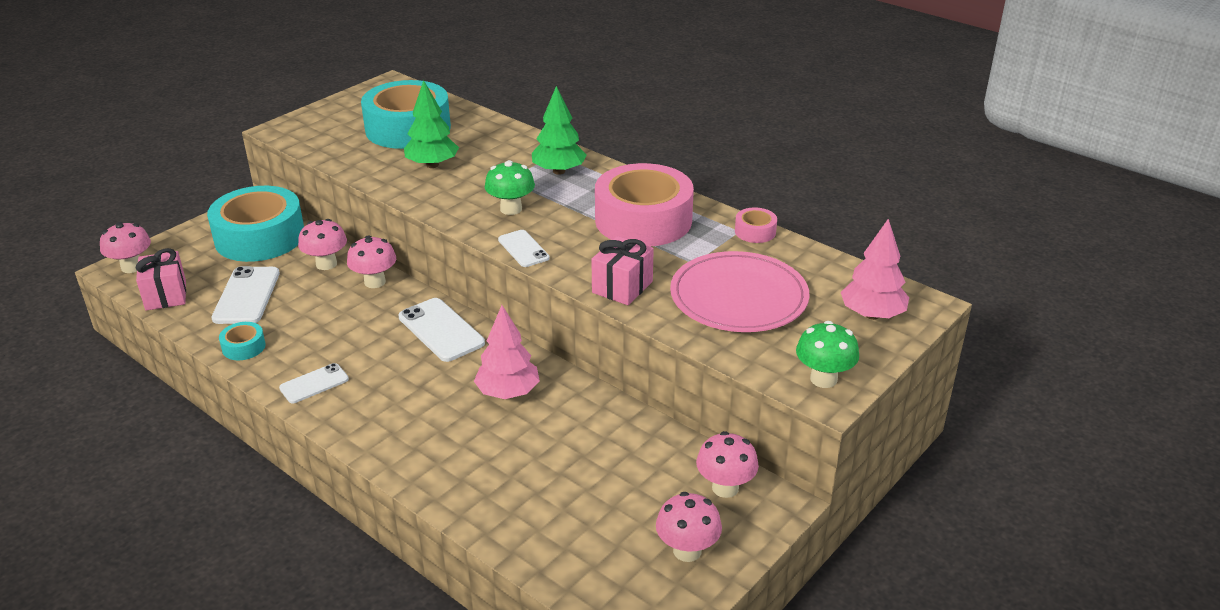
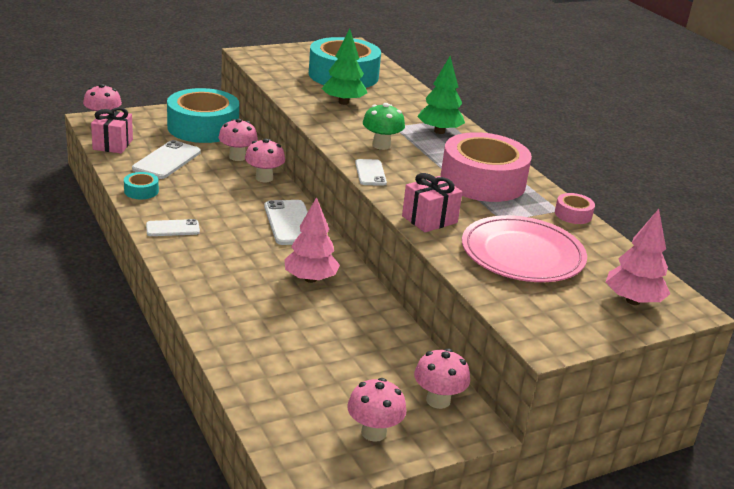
camera: 20 degrees right, 5 degrees down
(823, 379) = (552, 331): green mushroom -> none

